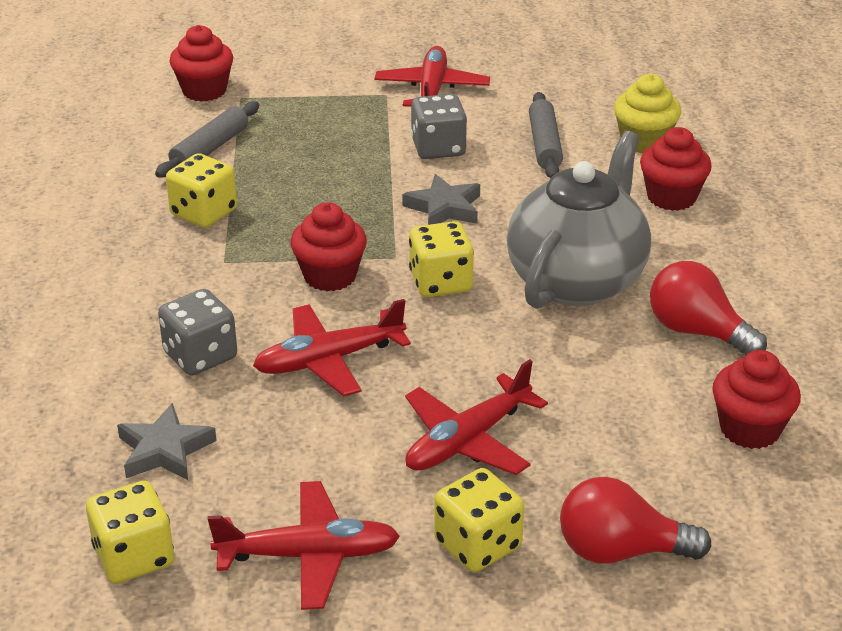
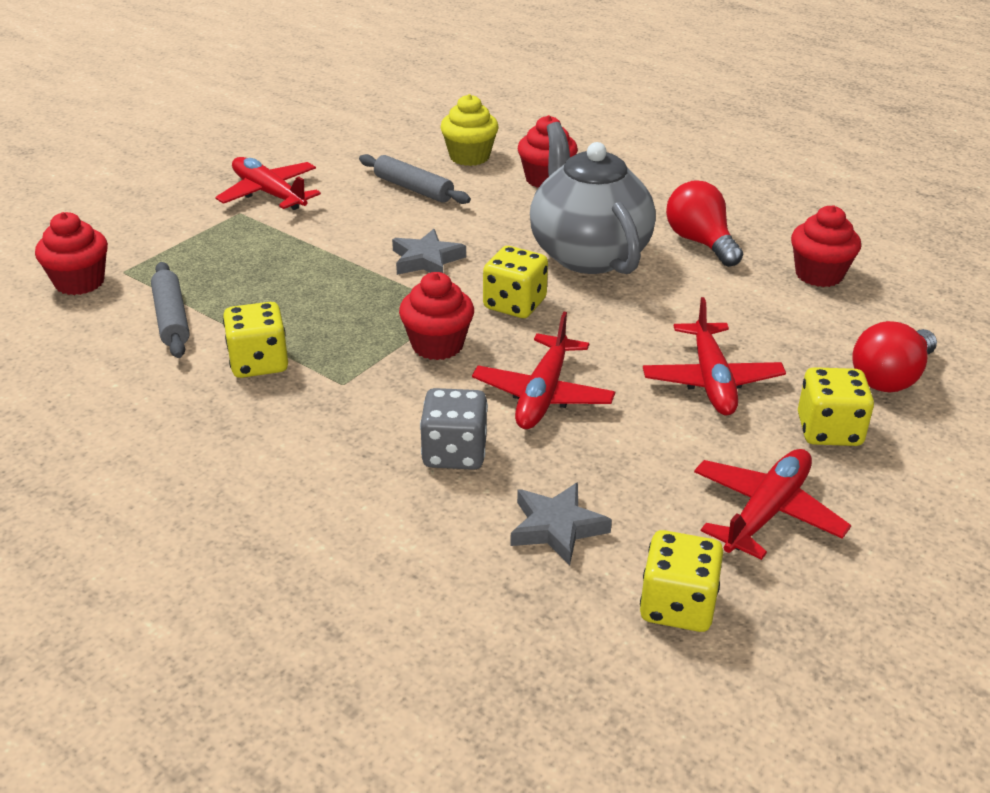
camera: 50 degrees left, 0 degrees up
(438, 148) = (348, 227): grey dice -> none
(697, 331) = (700, 242): red light bulb -> red light bulb turned 75 degrees clockwise

